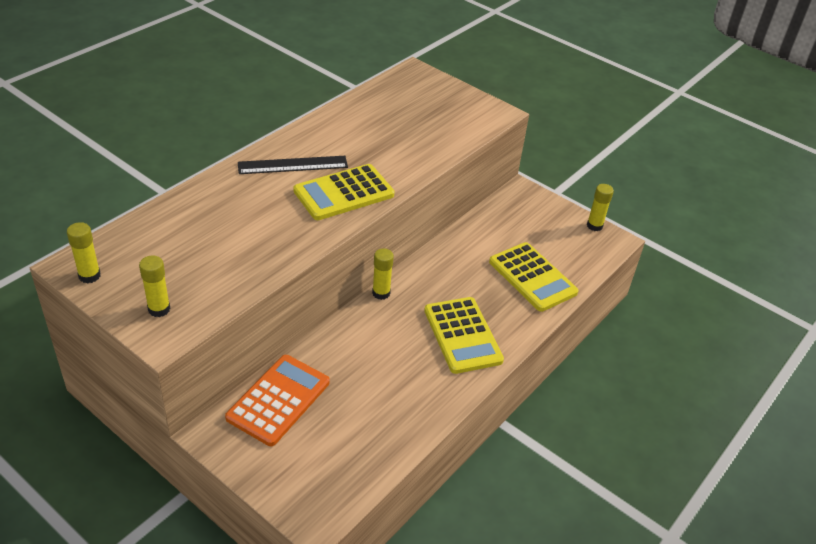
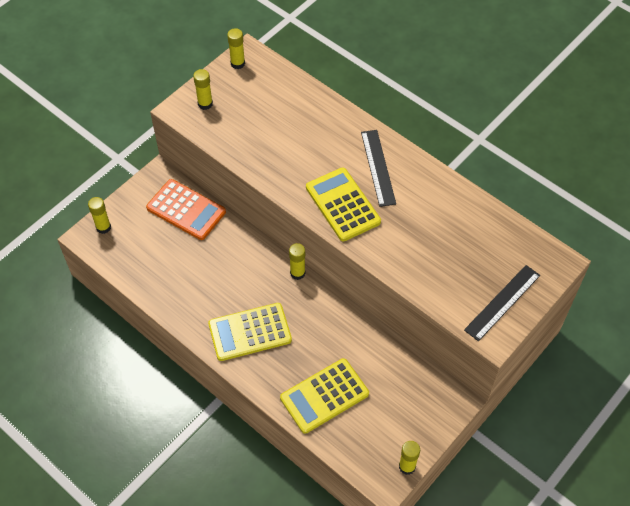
camera: 95 degrees right, 15 degrees up
(300, 499) = (103, 227): none -> yellow glue stick
(461, 104) = (502, 302): none -> black ruler

